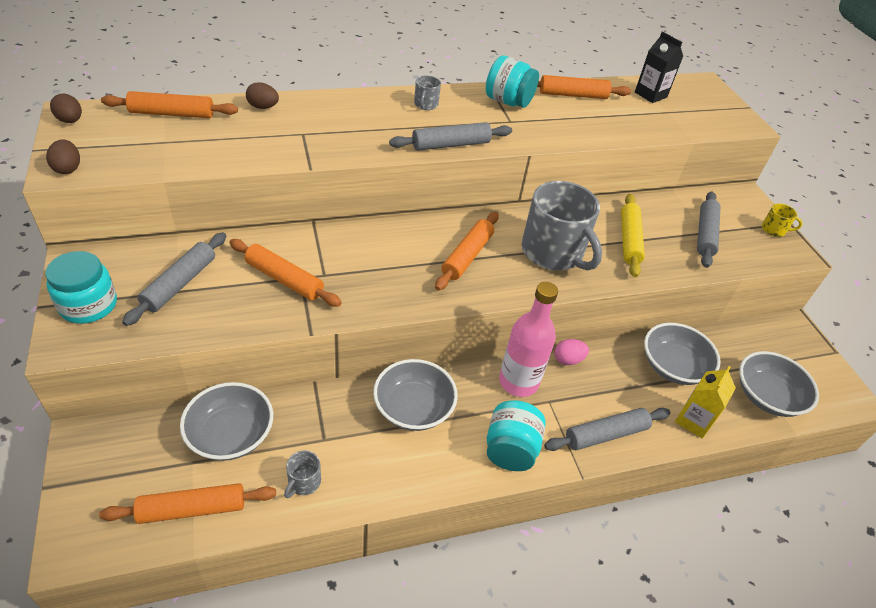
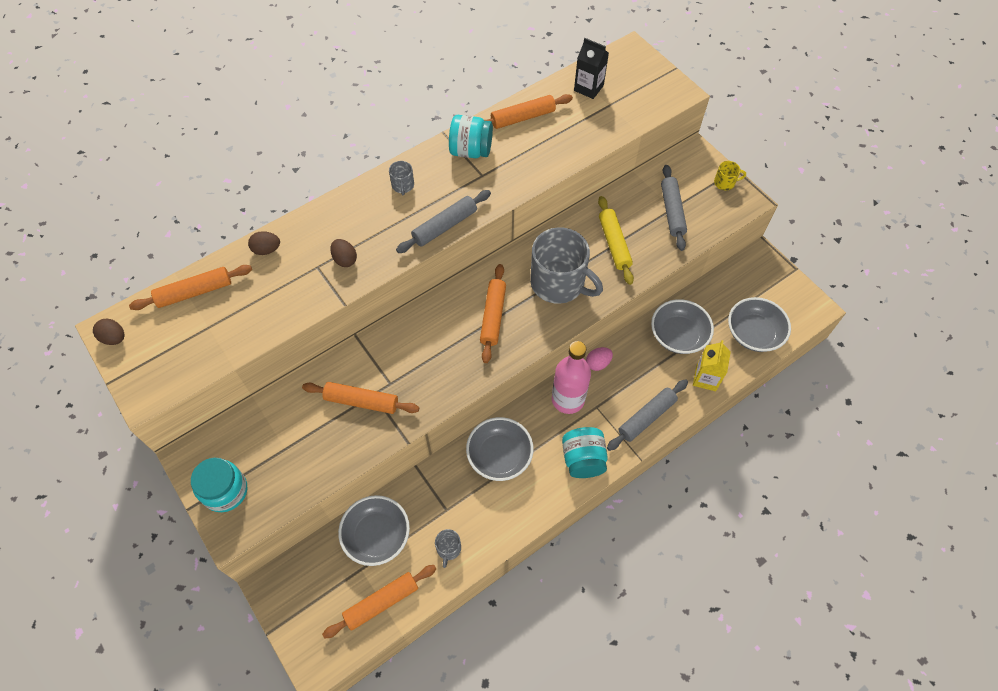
camera: 15 degrees left, 15 degrees up
(68, 168) = (150, 391): brown egg -> brown egg (345, 259)
(180, 284) = (283, 441): grey rolling pin -> none

